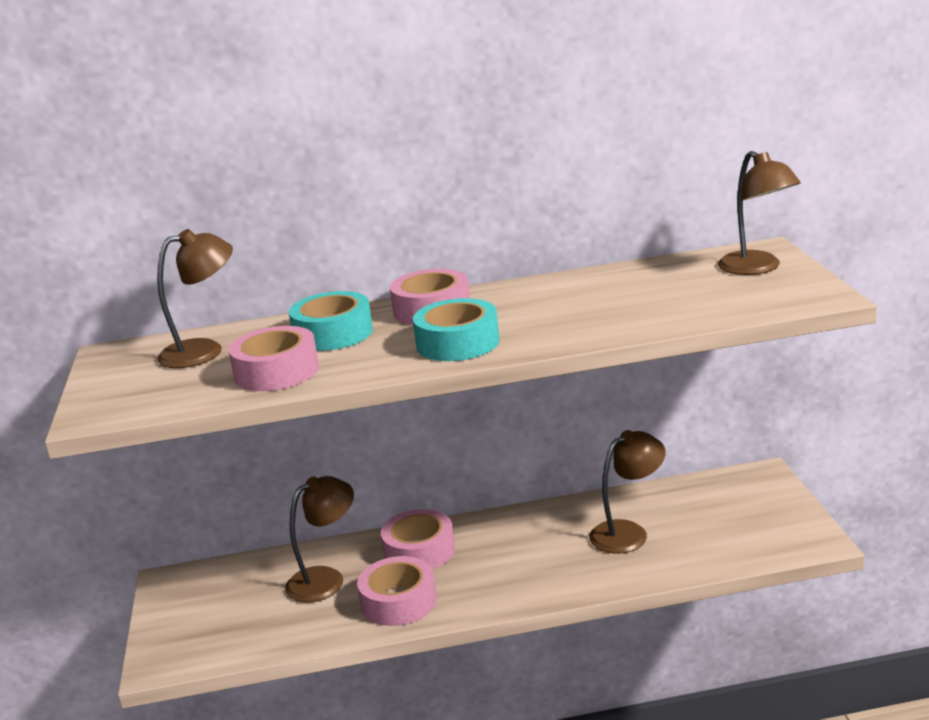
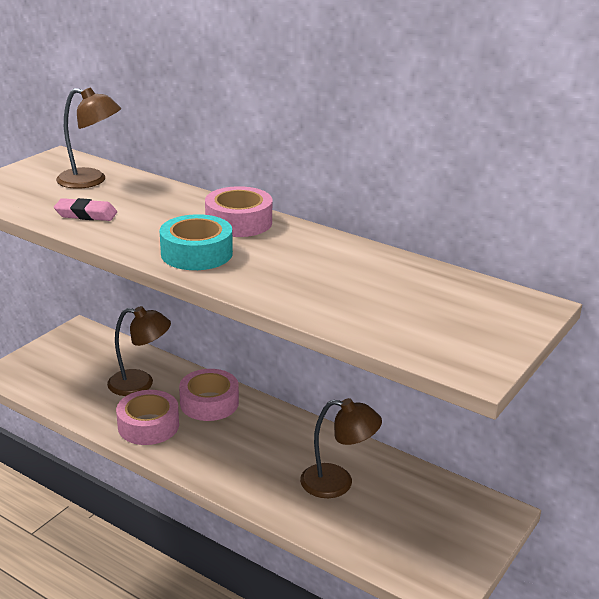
camera: 40 degrees right, 5 degrees up
(276, 372) = (86, 214): pink tape -> pink eraser
(333, 333) = (161, 207): turquoise tape -> none
(757, 268) = (491, 317): brown lamp -> none

